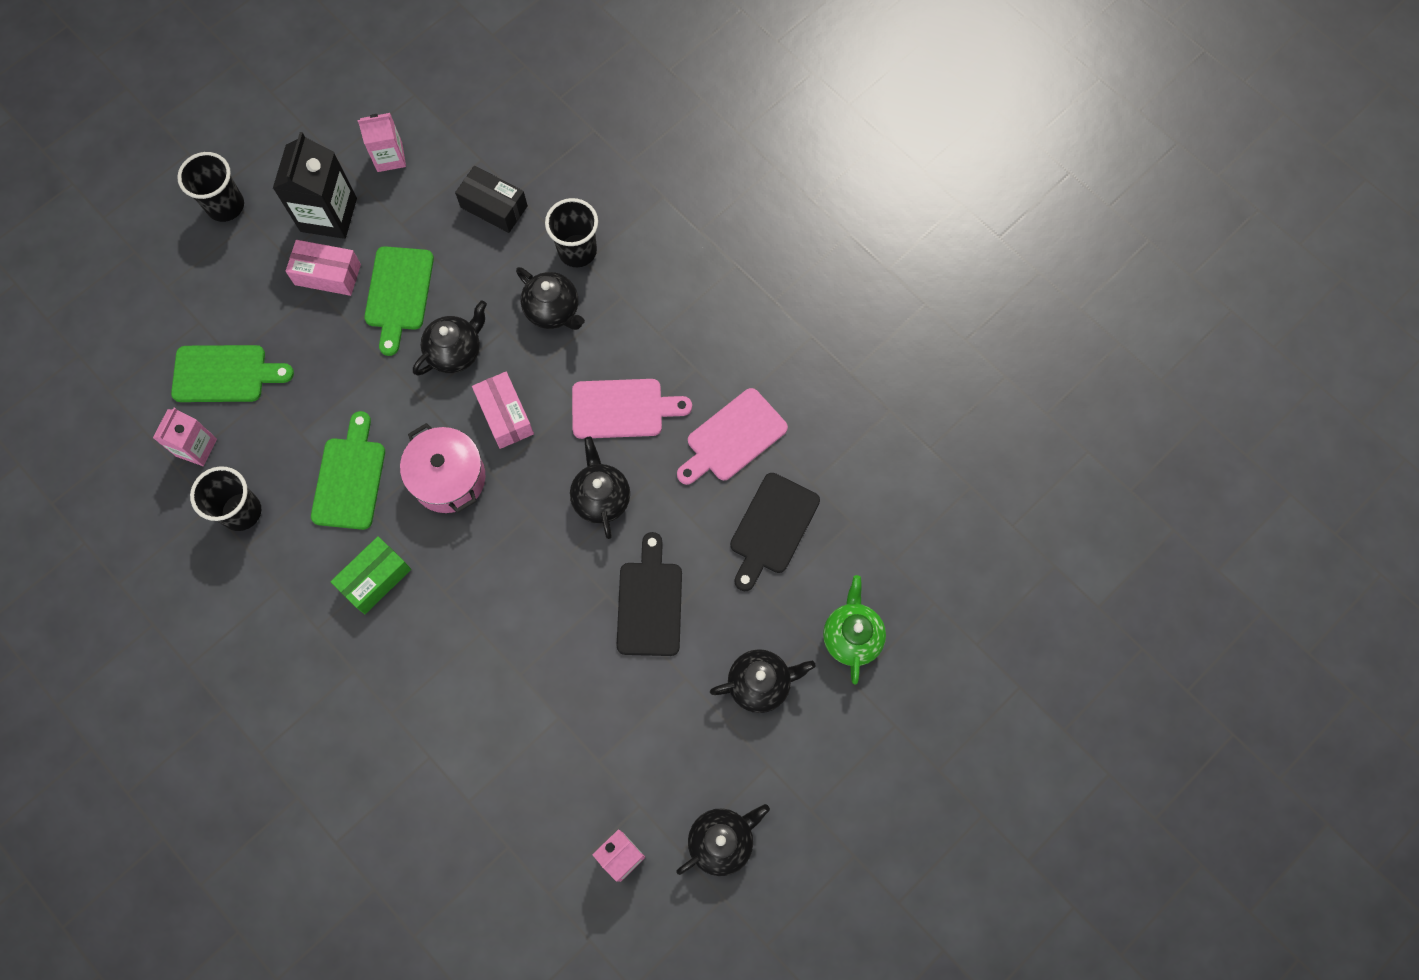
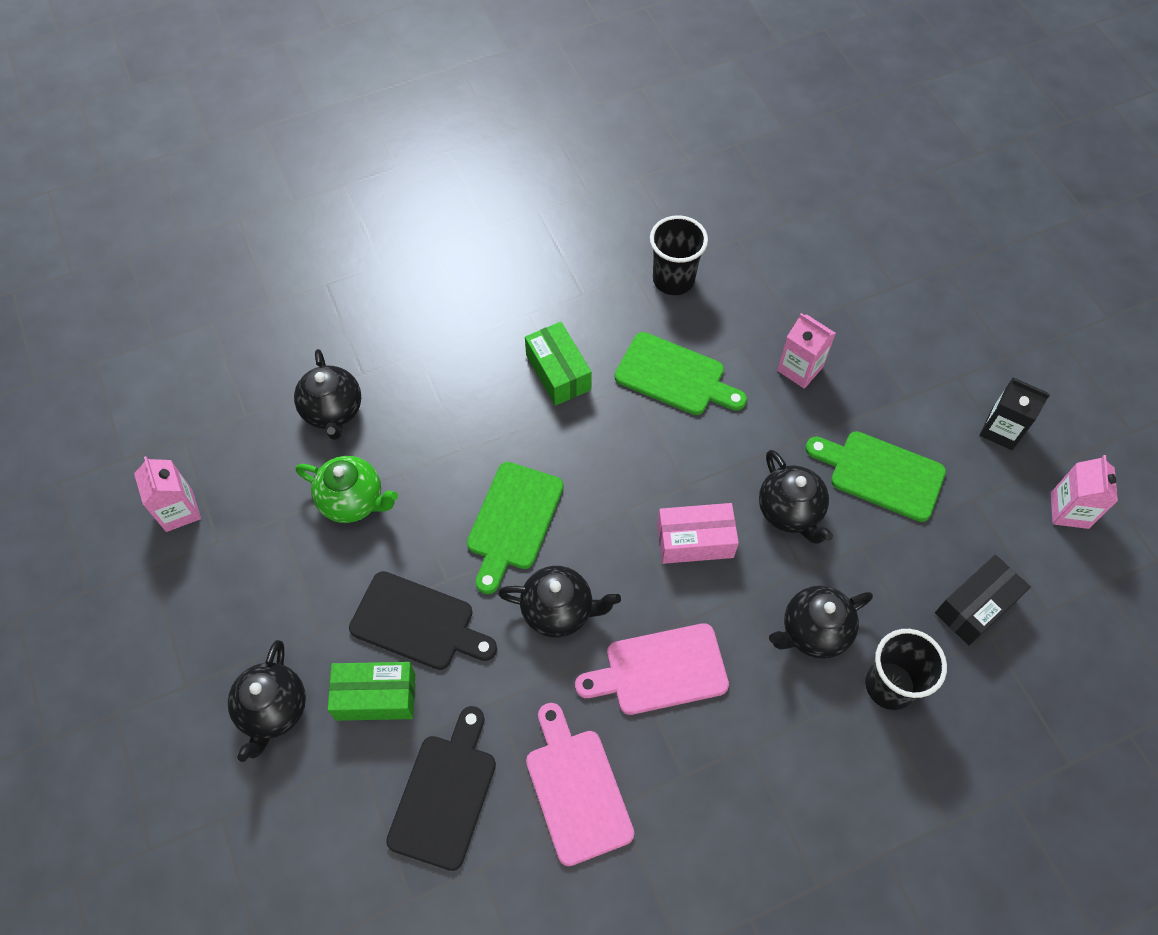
camera: 110 degrees right, 10 degrees down
(196, 447) = (755, 258): pink carton -> pink carton (800, 368)
(224, 374) = (828, 296): green cutting board -> green cutting board (513, 521)
(225, 206) = (1033, 337): black cup -> none
(328, 214) = (1001, 430): black carton -> black carton, size x0.62
(328, 274) = (923, 411): pink box -> none
(448, 478) = (641, 465): pink pot -> none
(622, 409) = (660, 670): pink cutting board -> pink cutting board turned 60 degrees clockwise
(720, 610) = (375, 697): none -> green box
(722, 841) = (138, 610): black teapot -> black teapot (333, 411)
(772, 527) = (445, 795): black cutting board -> black cutting board turned 60 degrees clockwise
(851, 637) = (273, 840): green teapot -> green teapot (353, 501)

